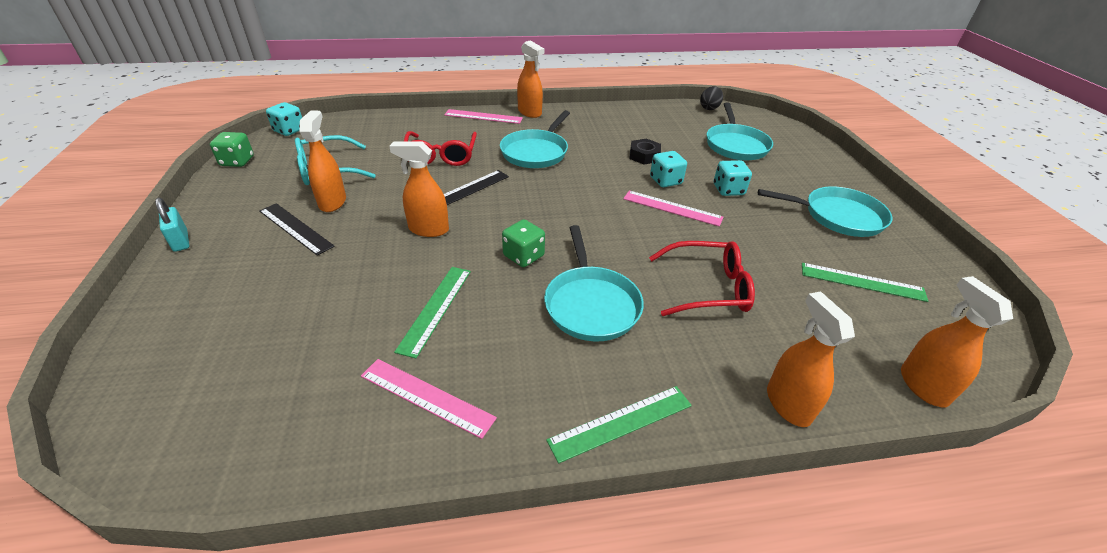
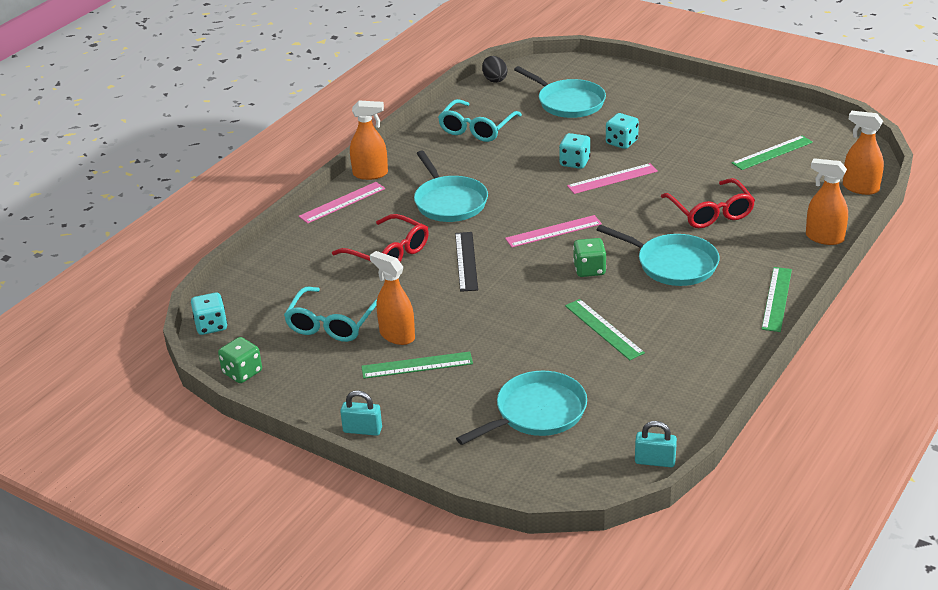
camera: 45 degrees left, 5 degrees down
(197, 474) = (655, 461): none -> turquoise padlock
(295, 228) = (417, 365): black ruler -> green ruler
(426, 397) = (683, 360): pink ruler -> pink ruler (553, 231)
(428, 229) = (501, 300): orange spray bottle -> none
(641, 125) = (477, 128): none -> turquoise glasses
(644, 156) = (527, 153): black nut -> none
(707, 288) = (710, 212): red glasses -> red glasses turned 120 degrees clockwise
(838, 216) = (706, 118): turquoise pan -> turquoise pan (536, 413)

